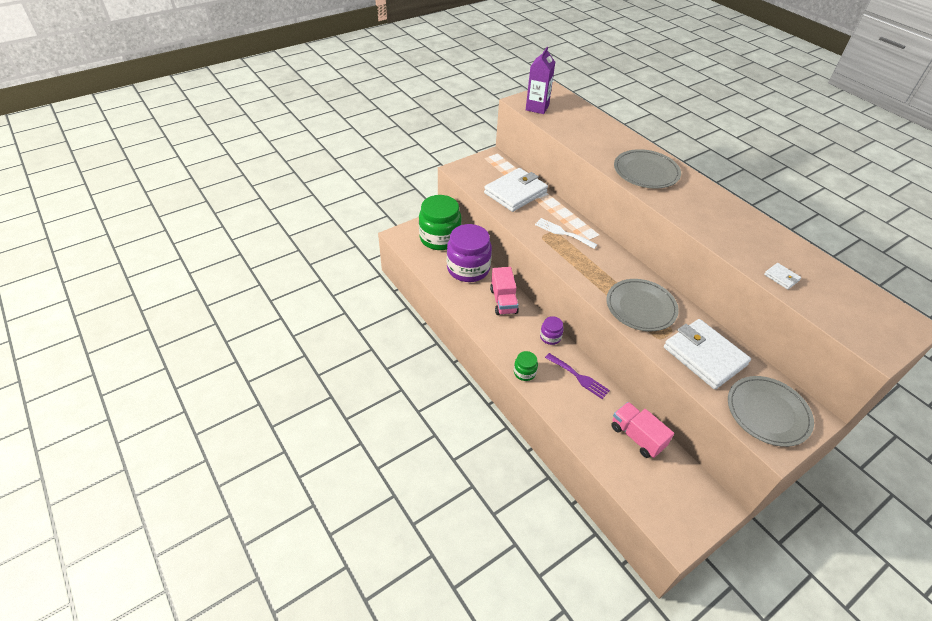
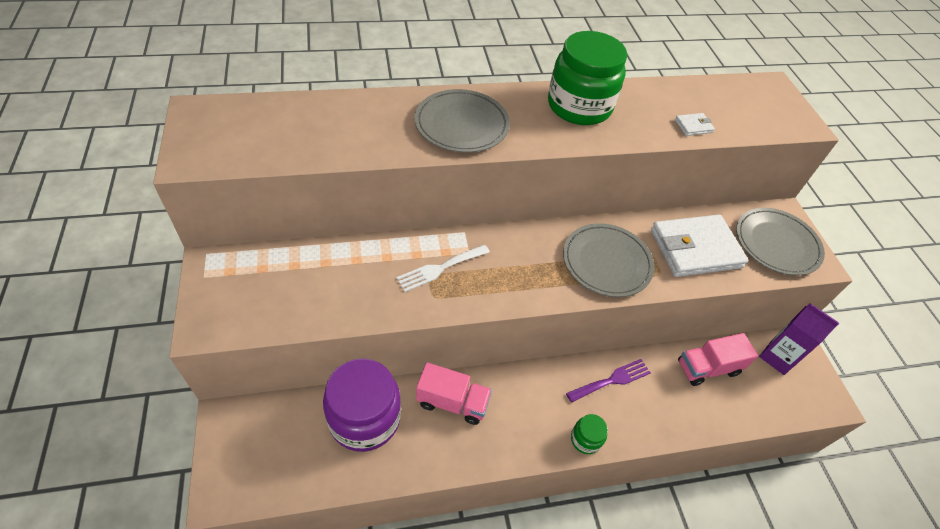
camera: 70 degrees left, 5 degrees up
(440, 238) = (272, 429): green jar -> green jar (579, 106)
(515, 192) = (319, 279): white wallet -> none
(537, 108) = (224, 151): purple carton -> purple carton (777, 357)
(550, 337) = (539, 378): purple jar -> none

